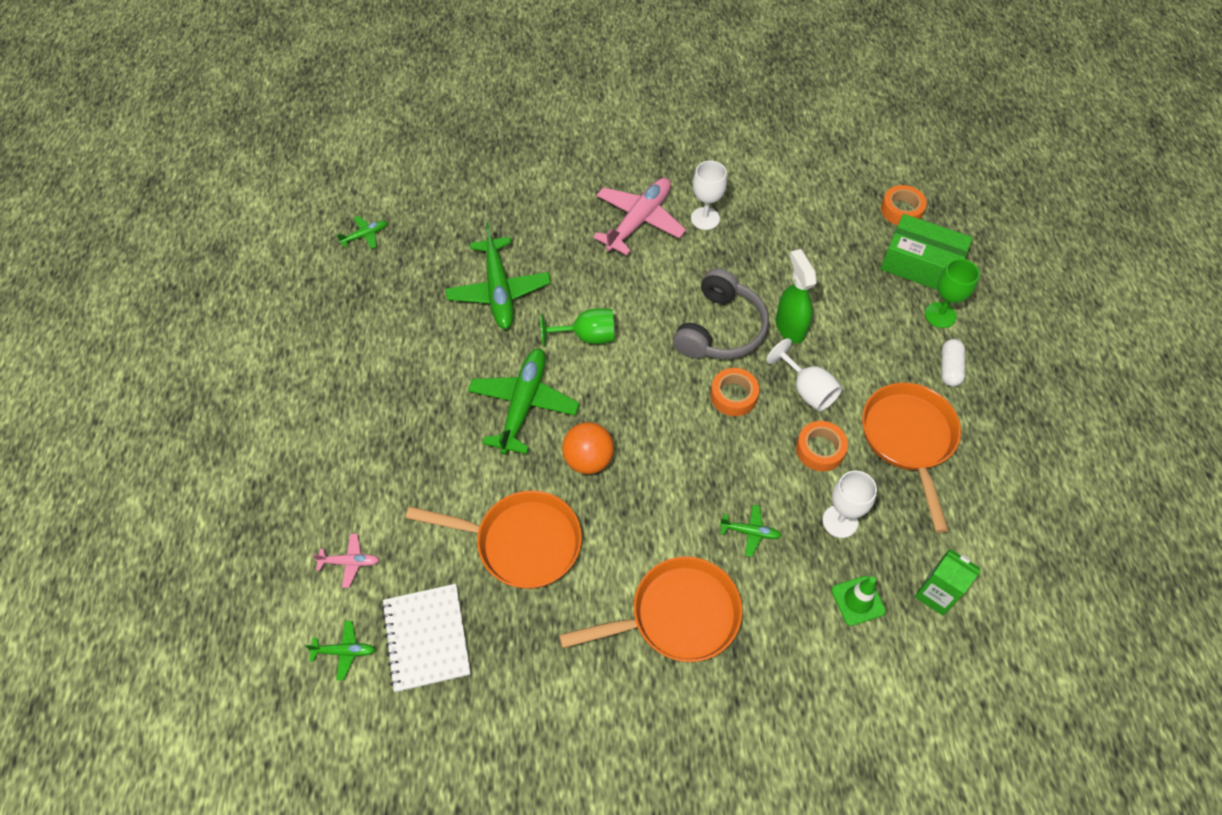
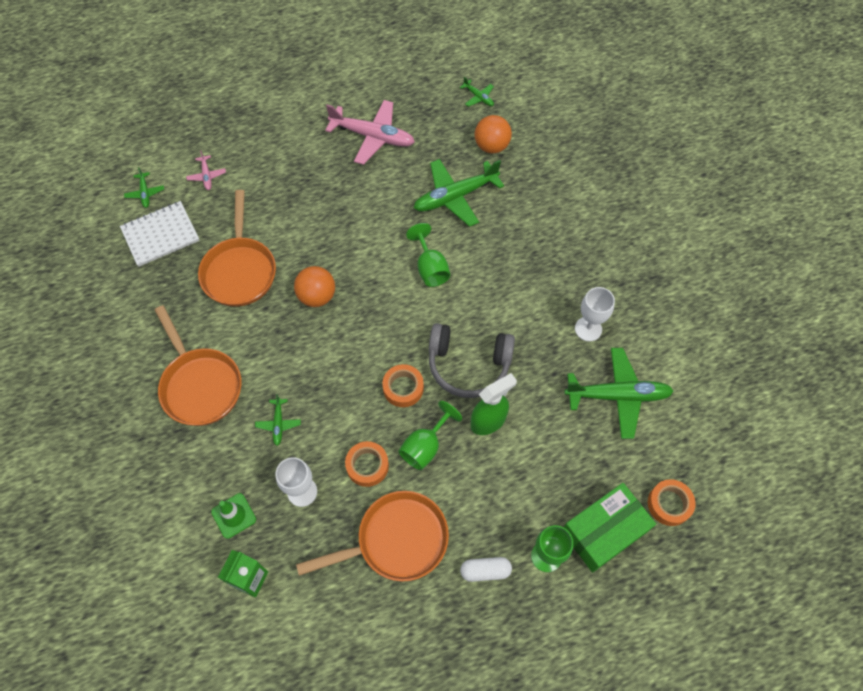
camera: 75 degrees right, 5 degrees up
(442, 240) = (491, 146): none -> orange ball
(523, 405) = (354, 241): green plane -> green plane (617, 396)
(639, 221) = (564, 277): pink plane -> pink plane (372, 137)
(807, 390) = (425, 446): white goblet -> green goblet
(921, 264) = (604, 531): green box -> green box turned 45 degrees clockwise

